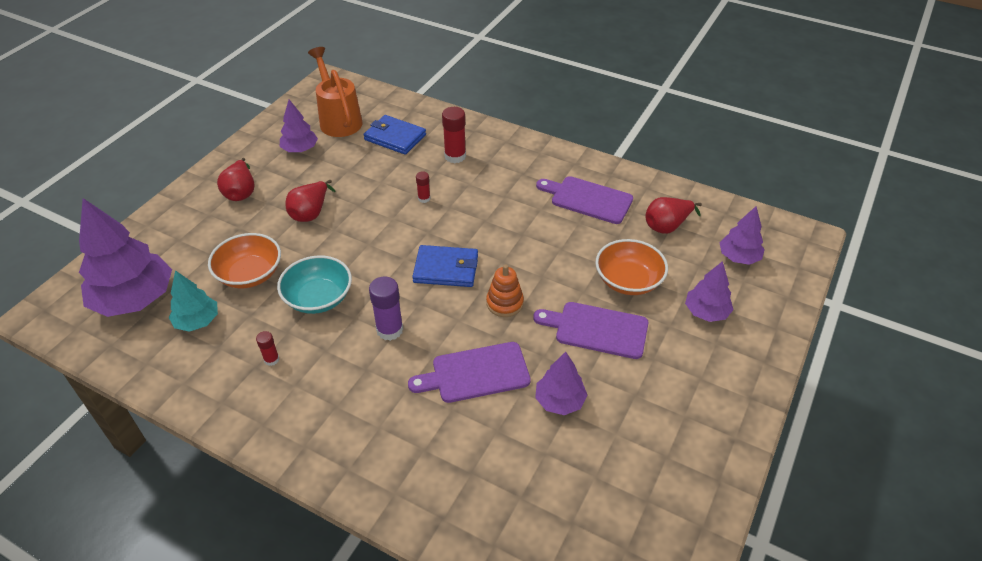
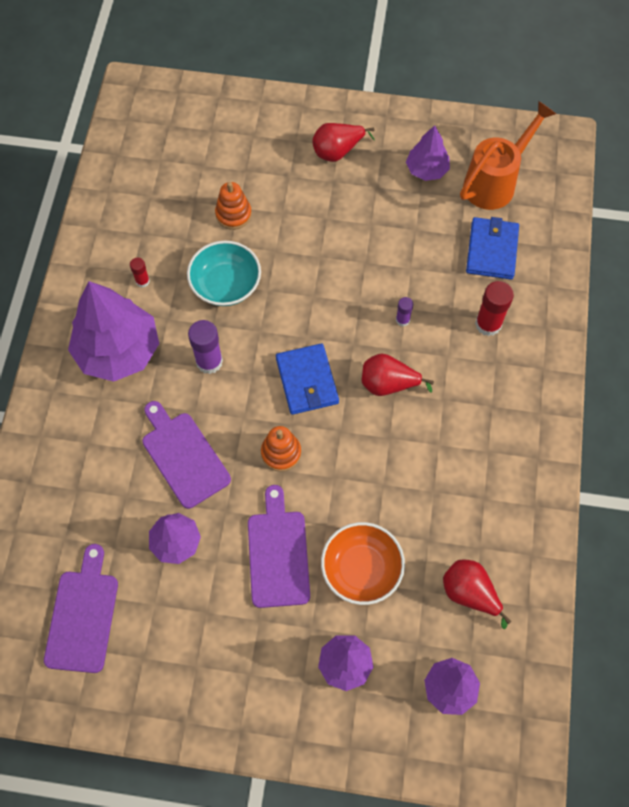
camera: 70 degrees right, 20 degrees up
(135, 299) = (171, 143): purple tree -> purple tree (118, 351)
(197, 321) = (164, 203): turquoise tree -> none
(250, 274) = (233, 214): orange bowl -> orange stacking toy
(311, 213) = (335, 225): red pear -> red pear (388, 384)
(424, 198) = (402, 320): red glue stick -> purple glue stick
(588, 199) = (478, 491): purple cutting board -> purple cutting board (83, 616)

